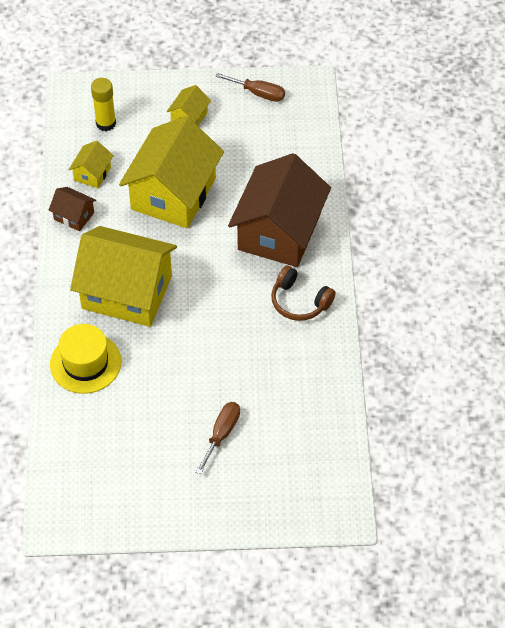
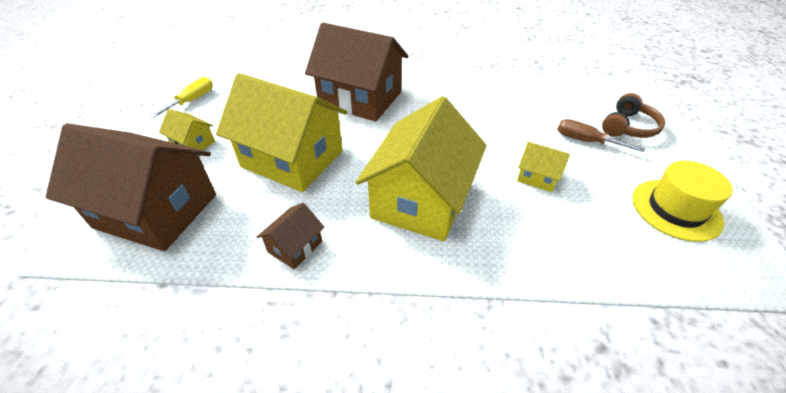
camera: 85 degrees left, 10 degrees down
(85, 363) = (525, 239): yellow hat -> yellow hat (676, 209)
(92, 173) = (232, 226): yellow house -> yellow house (537, 177)
(106, 123) = (156, 211): yellow glue stick -> brown house
(258, 93) = (192, 100): brown screwdriver -> yellow screwdriver
(299, 301) = (436, 93): brown headphones -> brown headphones (628, 127)

